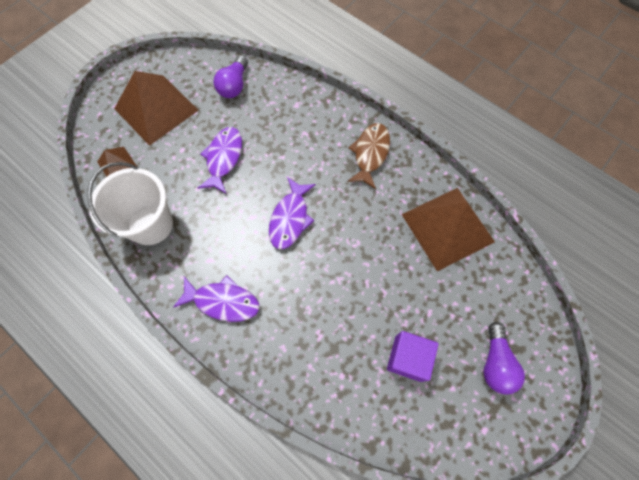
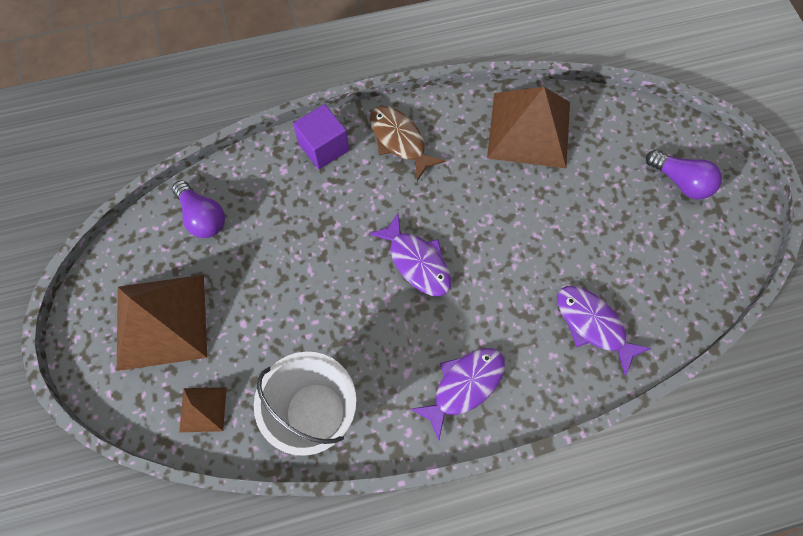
camera: 55 degrees left, 0 degrees up
(223, 158) = (291, 285): purple fish -> purple fish (593, 325)
(408, 358) = (633, 249): purple cube -> purple cube (324, 147)

